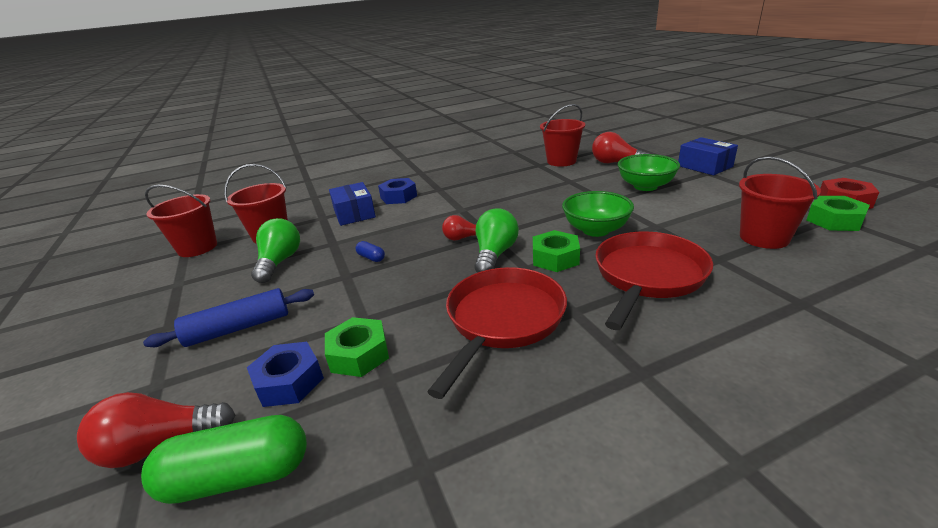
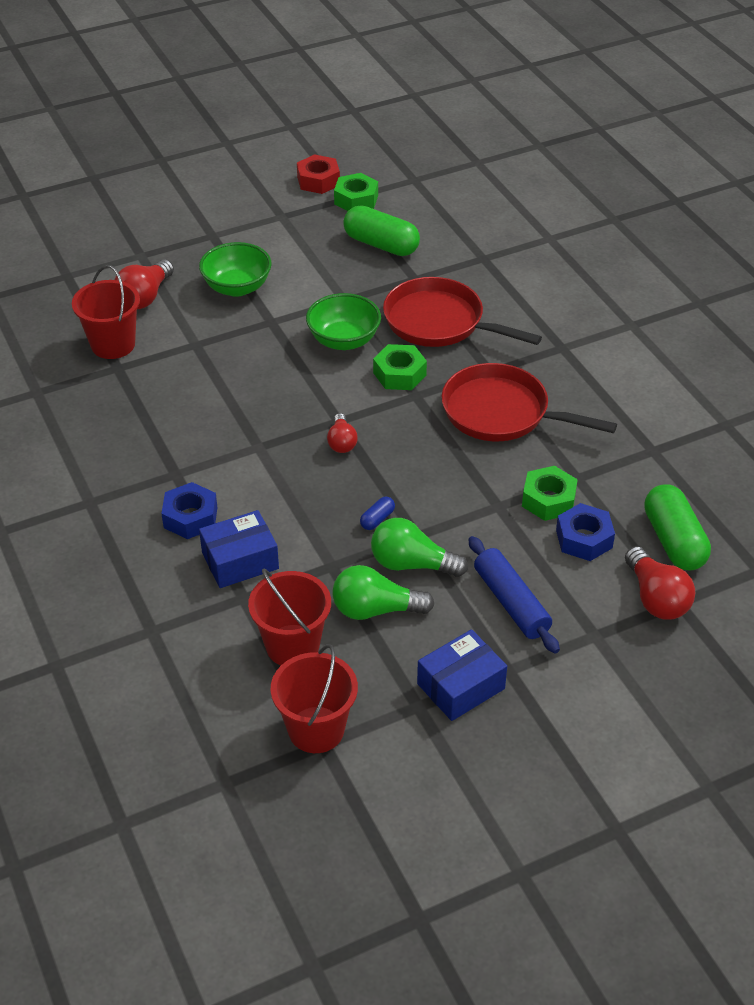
camera: 95 degrees left, 15 degrees up
(495, 254) = (385, 416): green light bulb -> green light bulb (412, 564)
(705, 166) = (191, 232): blue box -> blue box (460, 686)
(764, 238) = (381, 245): red bucket -> green capsule

